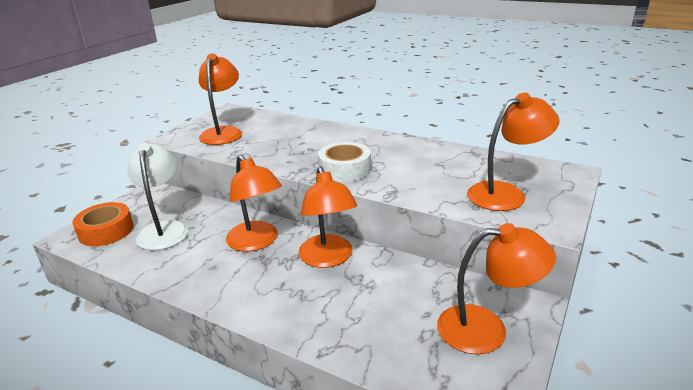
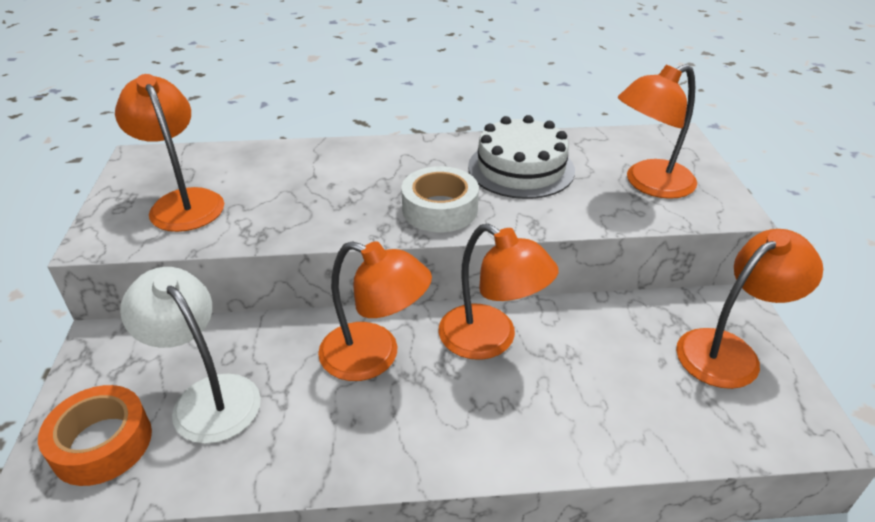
camera: 35 degrees left, 10 degrees up
(424, 162) = (521, 168): none -> white cake
(506, 193) = (649, 184): orange lamp -> orange lamp turned 150 degrees counterclockwise

